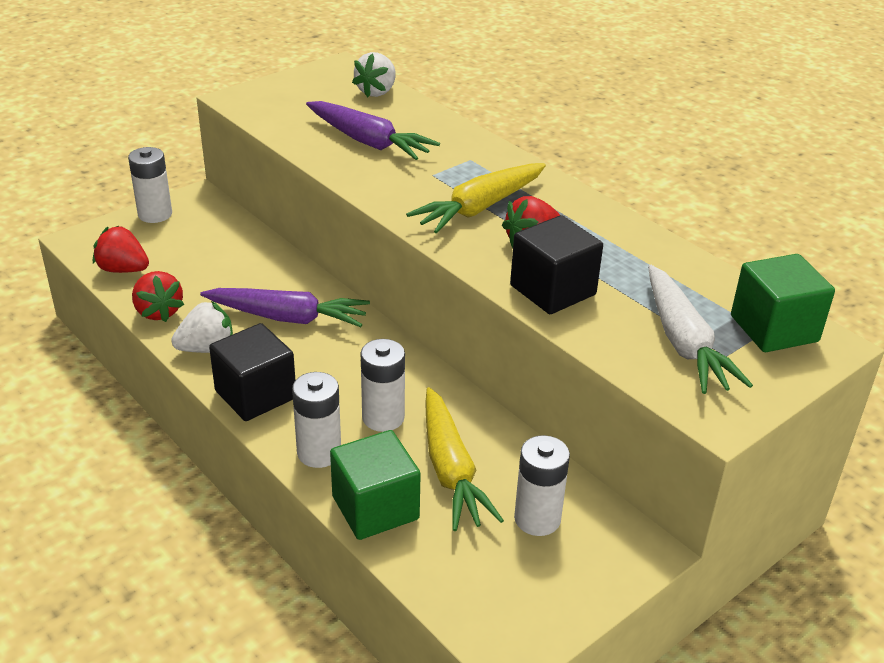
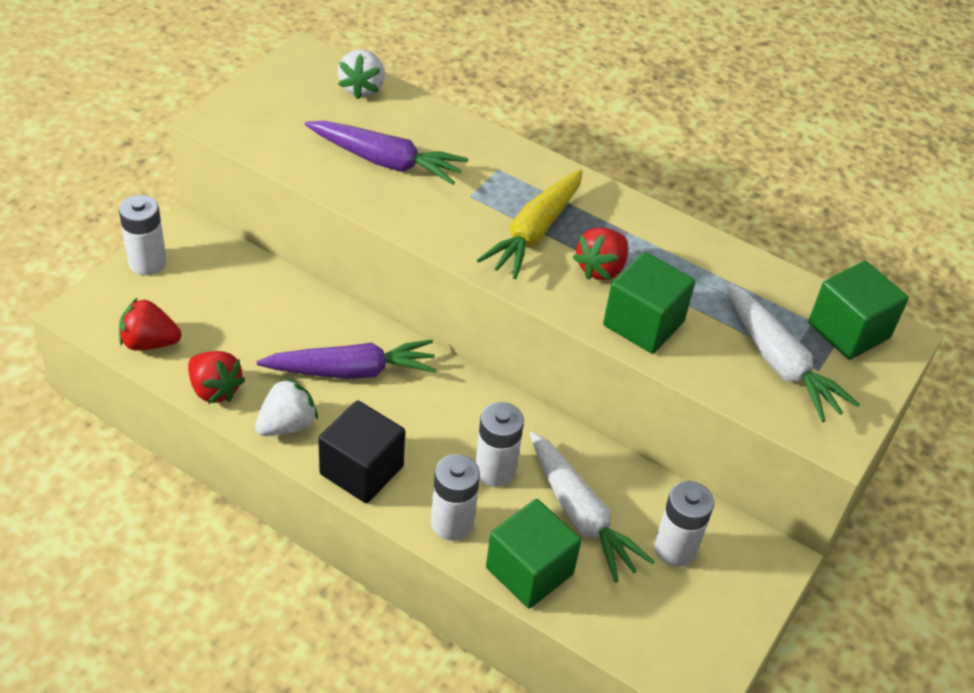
camera: 20 degrees left, 10 degrees up
(450, 470) = (580, 514): yellow carrot -> white carrot
(553, 290) = (643, 323): black cube -> green cube

